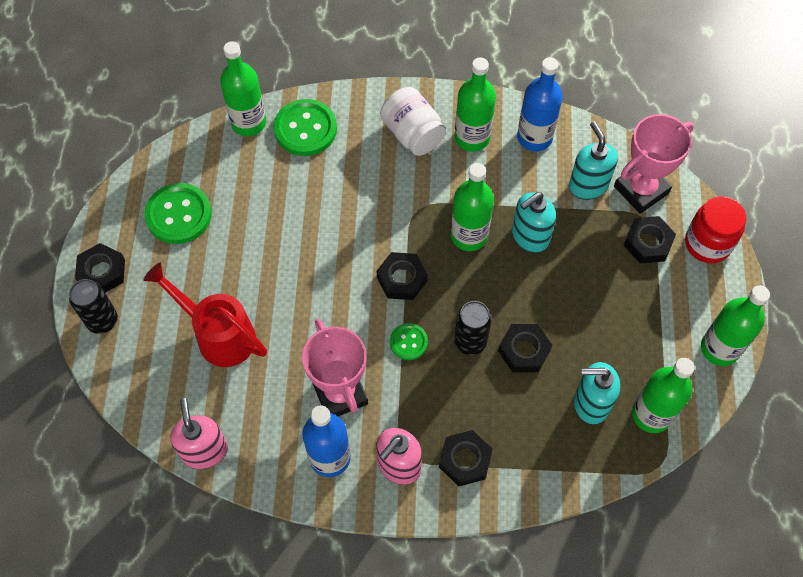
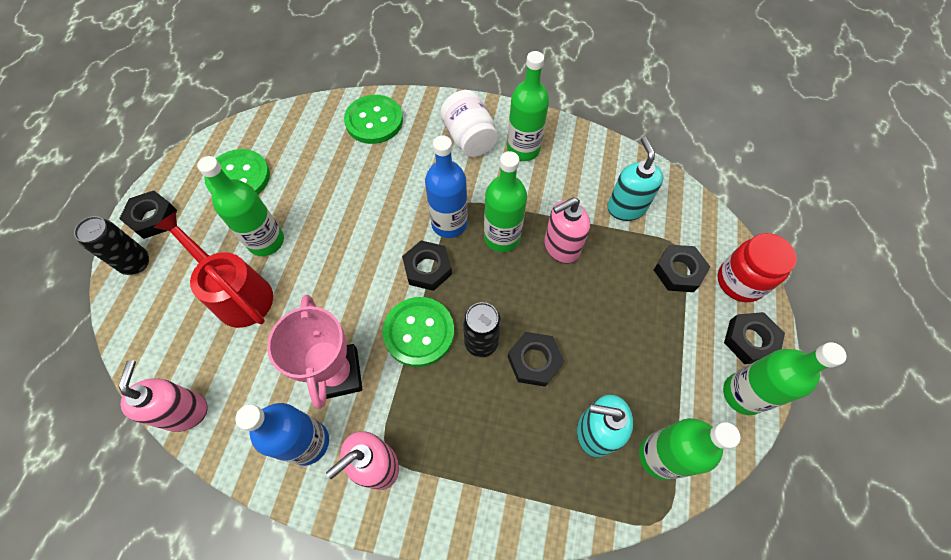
camera: 10 degrees right, 0 degrees up
(249, 123) = (326, 109): green bottle -> green bottle (266, 241)
(408, 342) = (419, 332): green button -> green button, size x1.82
(465, 460) = (448, 472): black nut -> black nut (750, 340)
(529, 237) = (561, 247): turquoise soap dispenser -> pink soap dispenser
(534, 137) = (582, 157): blue bottle -> blue bottle (449, 223)
(641, 190) = (678, 219): pink trophy -> none

